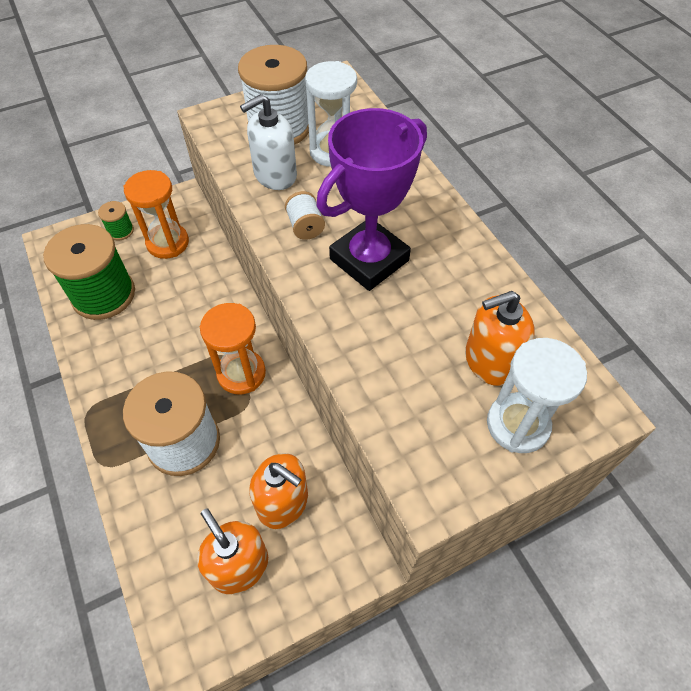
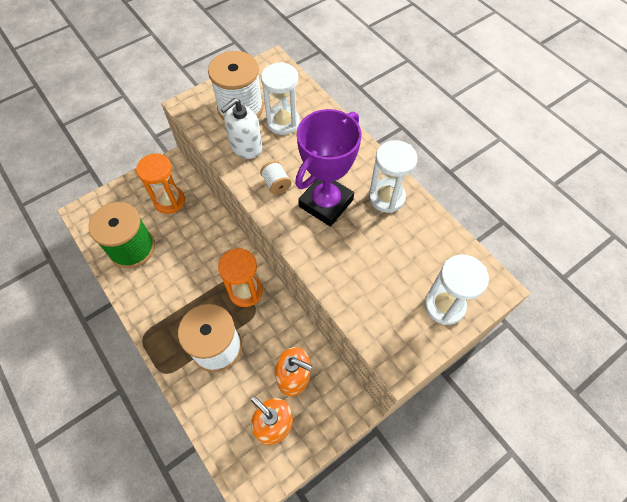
camera: 10 degrees left, 5 degrees up
(120, 231) = (132, 196): green spool -> none
(458, 264) = (386, 197): none -> white hourglass
(490, 361) = (419, 264): orange soap dispenser -> none

